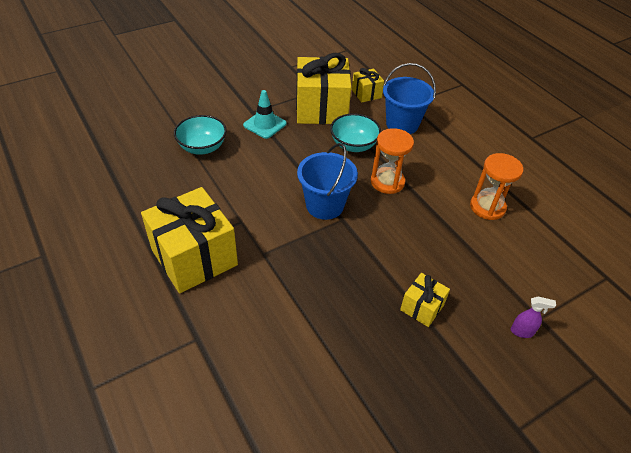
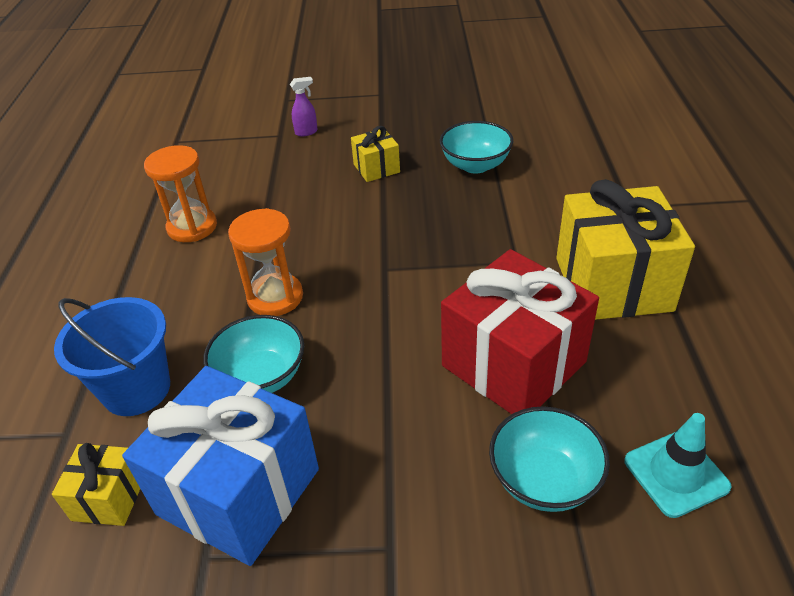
camera: 145 degrees left, 5 degrees down
(236, 189) = (513, 364): none -> red gift
(265, 124) = (385, 494): turquoise traffic cone -> turquoise traffic cone (676, 474)
(321, 109) = (238, 491): yellow gift -> blue gift
(325, 205) = (393, 294): blue bucket -> none
(345, 343) = (475, 165): none -> turquoise bowl
(522, 332) = (306, 132): purple spray bottle -> purple spray bottle turned 120 degrees clockwise

